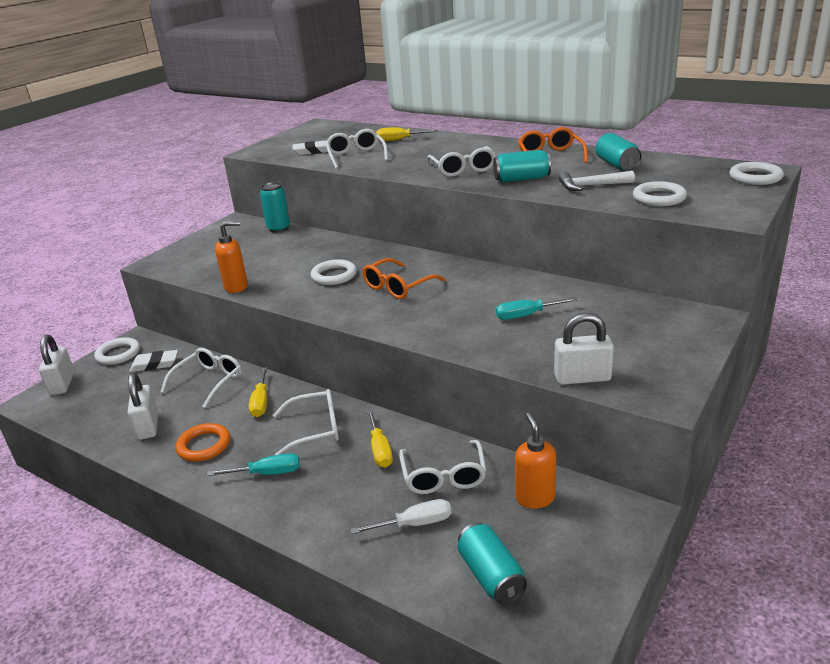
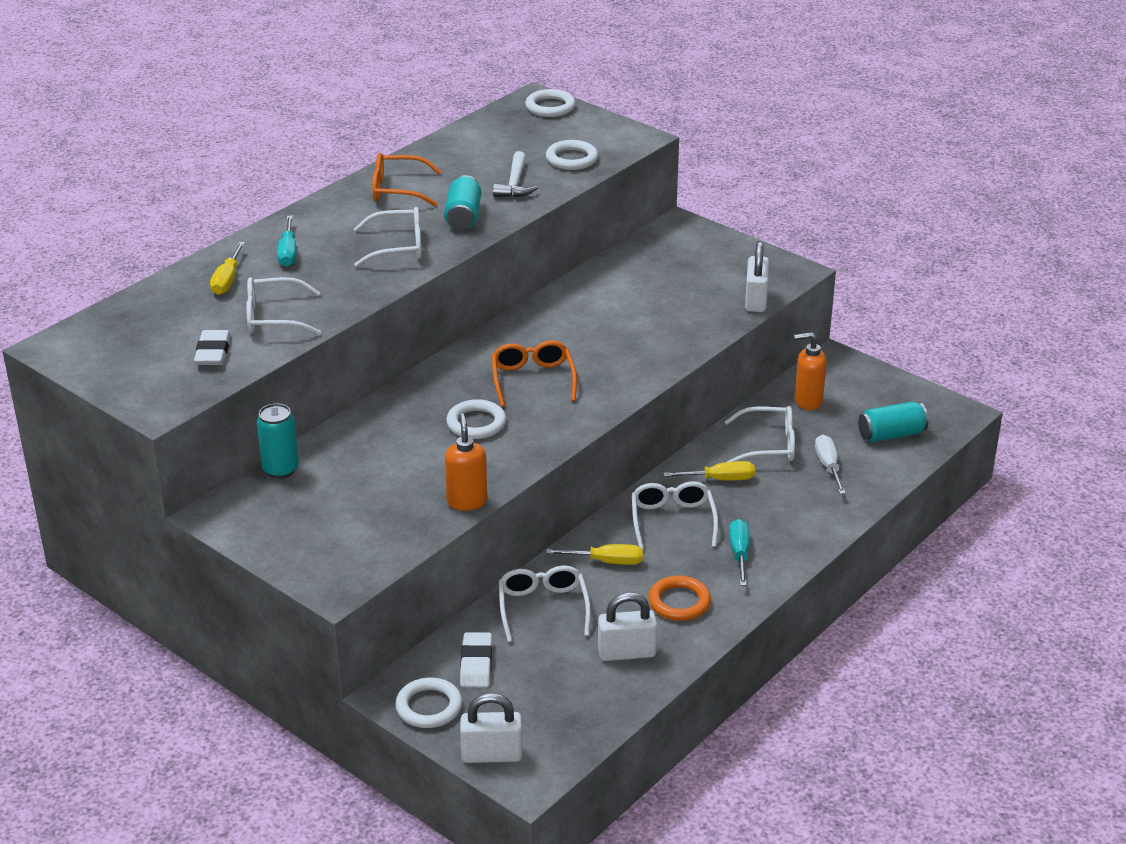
camera: 85 degrees left, 5 degrees up
(209, 381) = (543, 608): white glasses -> white glasses turned 45 degrees clockwise
(398, 287) = (532, 379): orange glasses -> orange glasses turned 150 degrees counterclockwise
(527, 315) = (636, 310): turquoise screwdriver -> turquoise screwdriver (288, 252)
(617, 165) = (460, 160): turquoise can -> none

